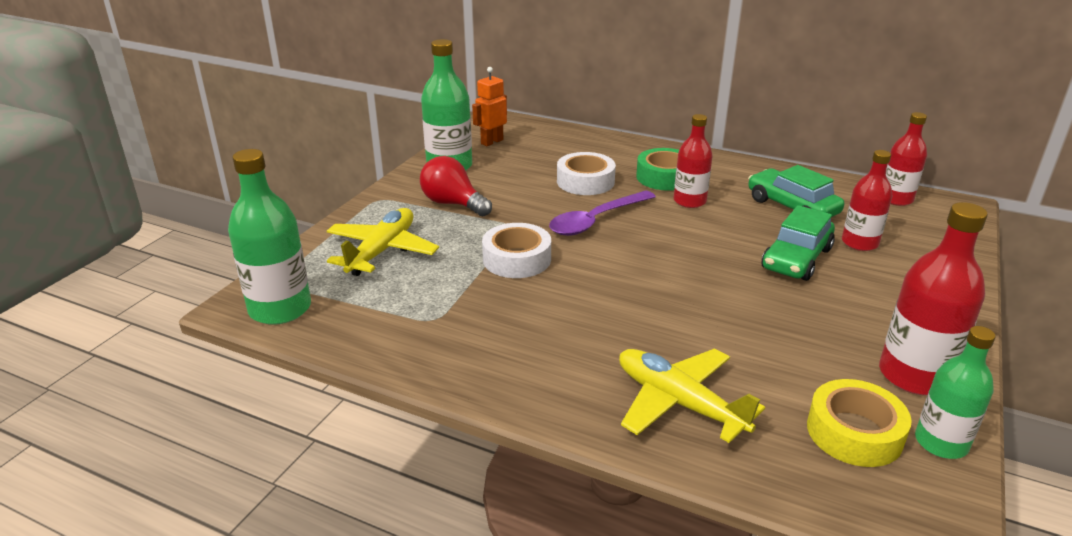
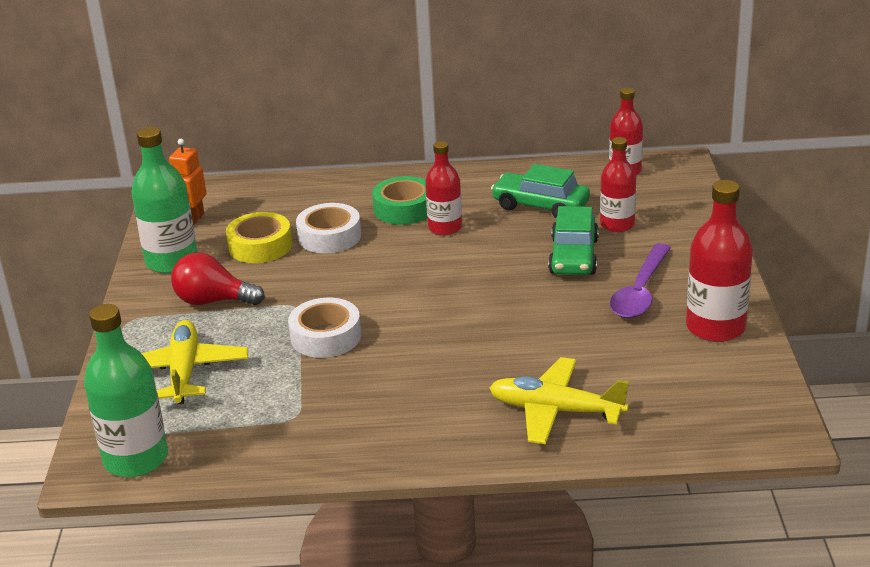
camera: 25 degrees left, 0 degrees up
(596, 220) = (371, 274): purple spoon -> purple spoon (640, 291)
(854, 432) = (695, 386): yellow tape -> yellow tape (260, 246)
(941, 443) = (756, 371): green bottle -> none

